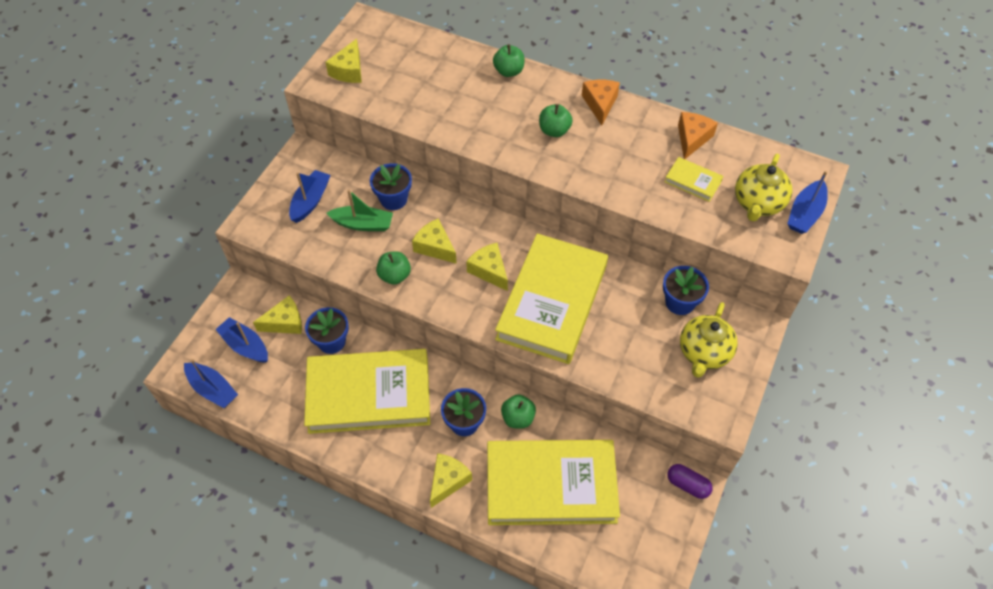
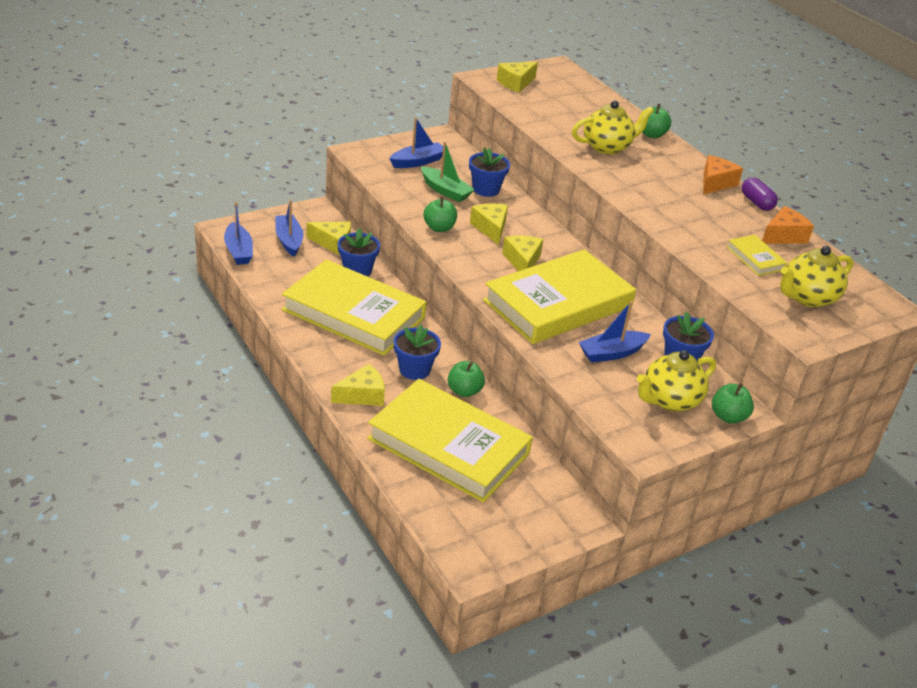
camera: 30 degrees right, 20 degrees down
(488, 112) = (607, 147): none -> yellow teapot
(554, 130) = (655, 179): green apple -> green apple (728, 417)
(687, 485) = (579, 516): purple capsule -> purple capsule (756, 203)
(805, 213) = (851, 324): blue boat -> blue boat (612, 353)

